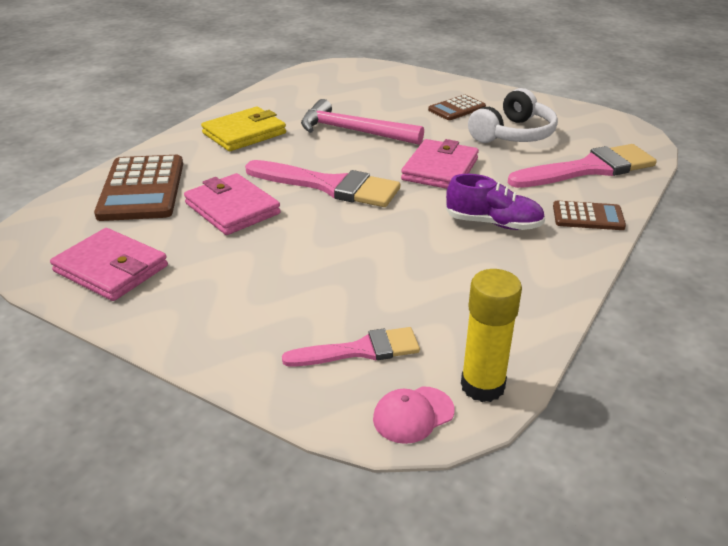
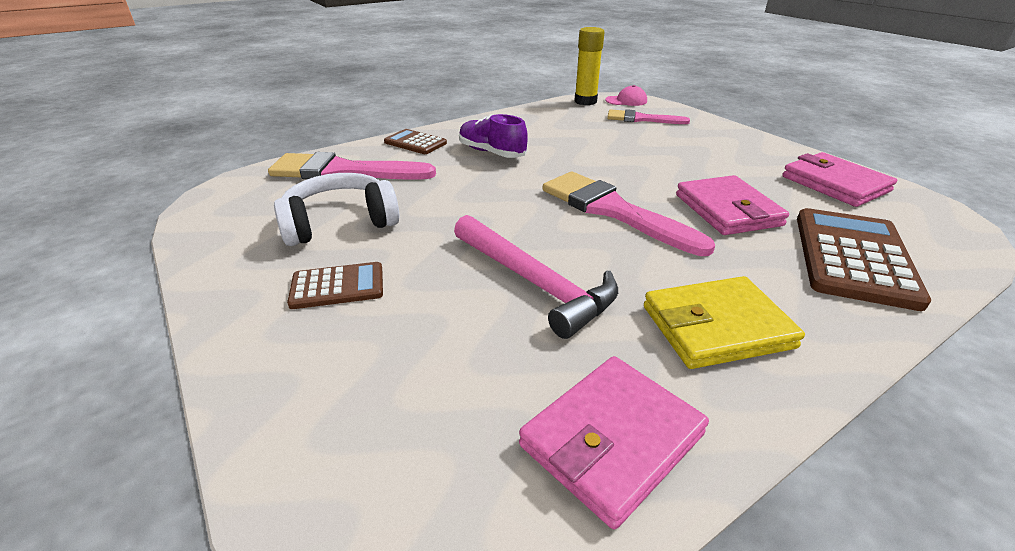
camera: 155 degrees left, 0 degrees up
(440, 169) = (480, 202): pink wallet -> pink wallet (611, 440)

